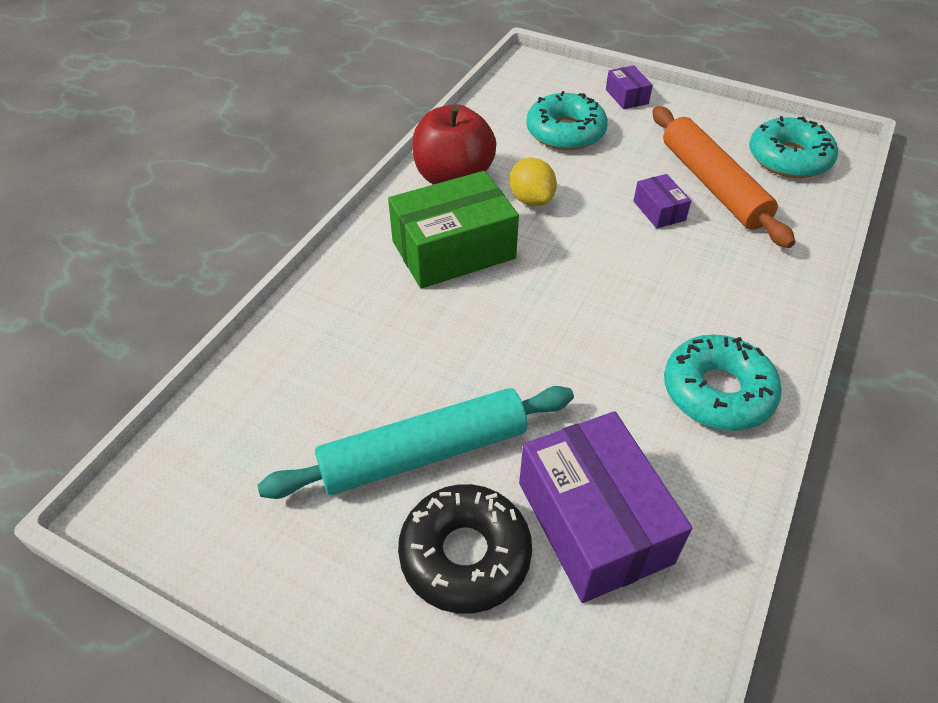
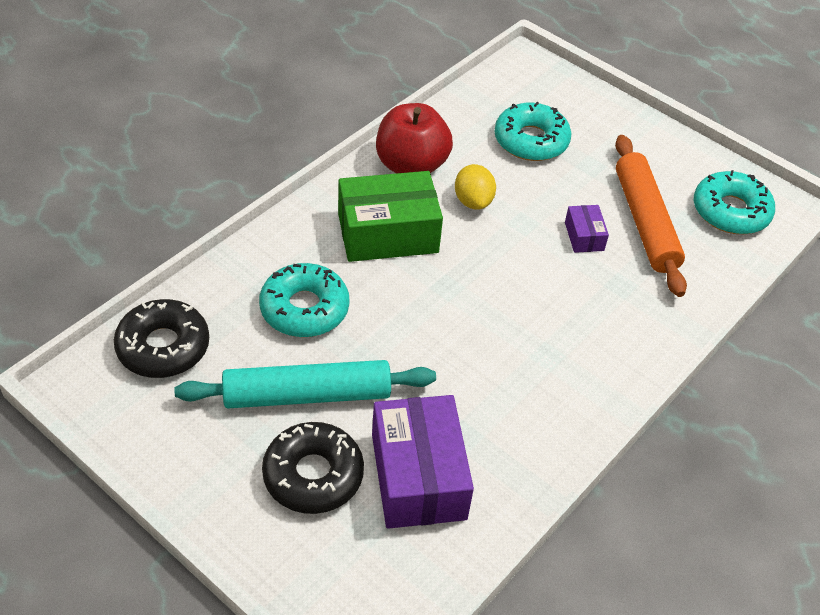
camera: 10 degrees right, 0 degrees up
(229, 436) = (163, 347): none -> black donut
(626, 96) = (605, 115): purple box -> none
(717, 392) = (561, 404): turquoise donut -> turquoise donut (304, 309)

